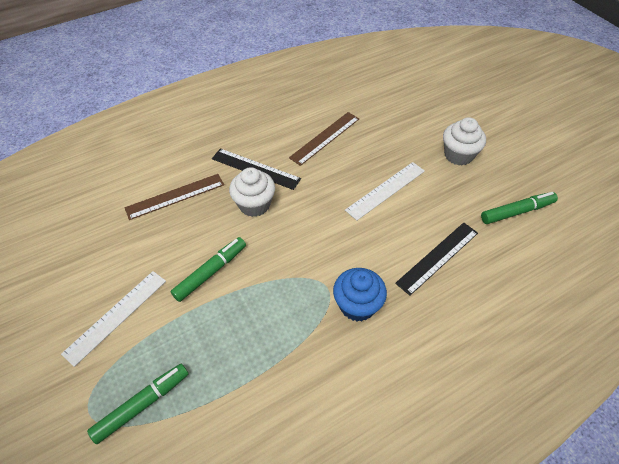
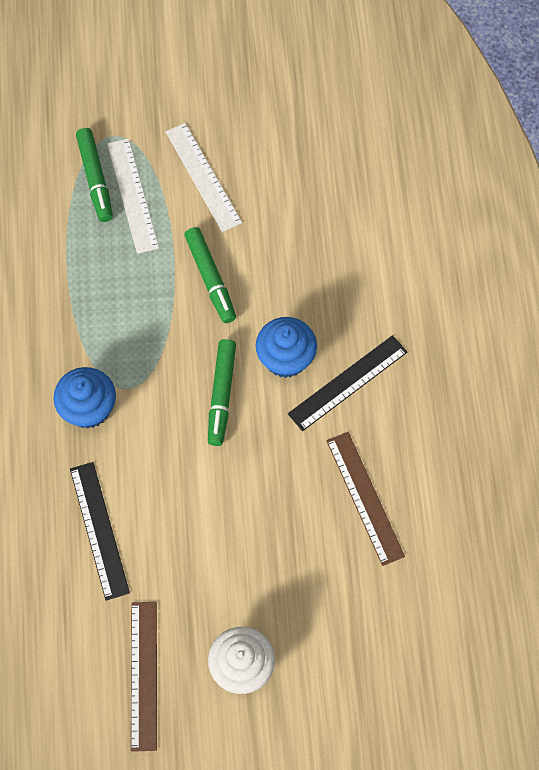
camera: 115 degrees right, 15 degrees up
(175, 196) = (344, 274): brown ruler -> brown ruler (143, 675)
(254, 205) = (285, 358): white cupcake -> blue cupcake
(385, 190) = (230, 527): white ruler -> white ruler (133, 195)
(517, 212) = (109, 675): green marker -> green marker (221, 395)

